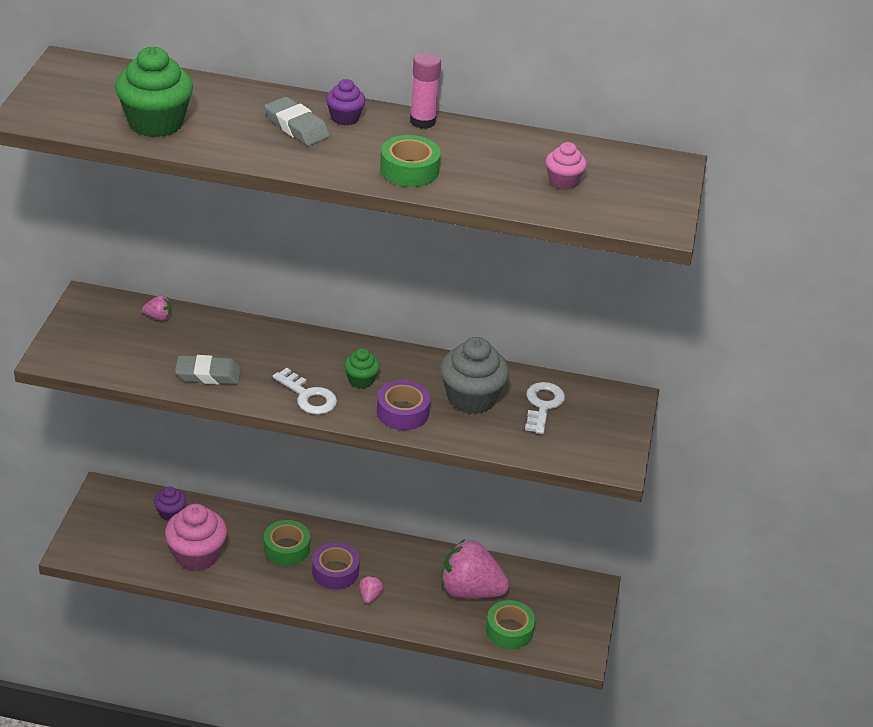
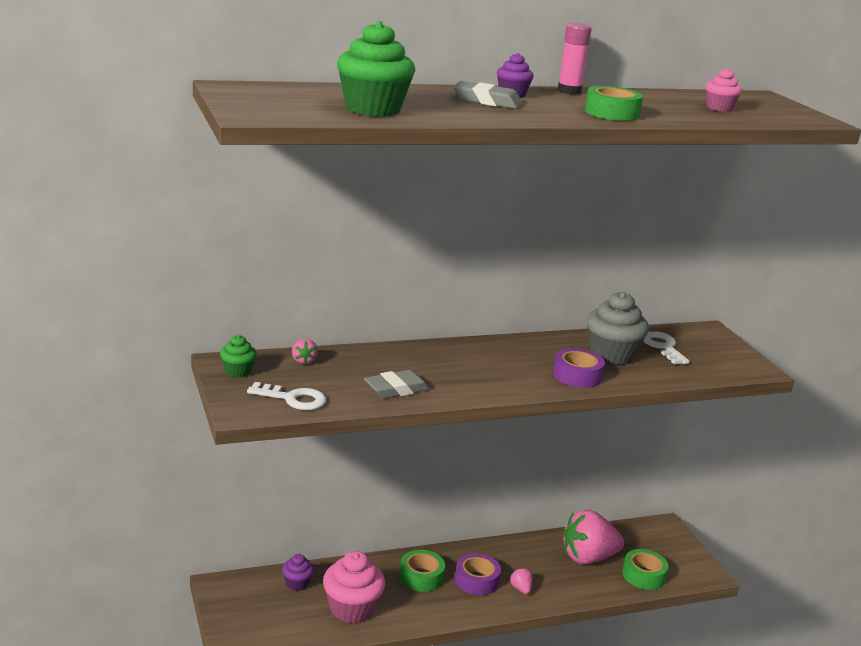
camera: 30 degrees left, 15 degrees down
(158, 317) = (303, 361): pink strawberry -> pink strawberry turned 105 degrees clockwise
(308, 396) = (495, 383): white key -> white key (293, 399)
(361, 380) = (519, 363): green cupcake -> green cupcake (237, 371)

